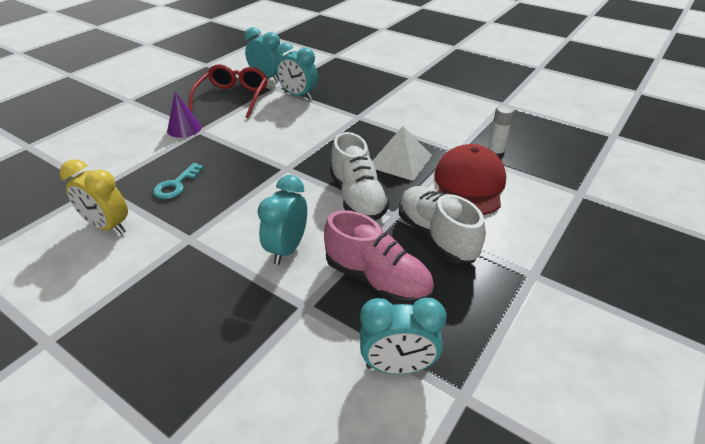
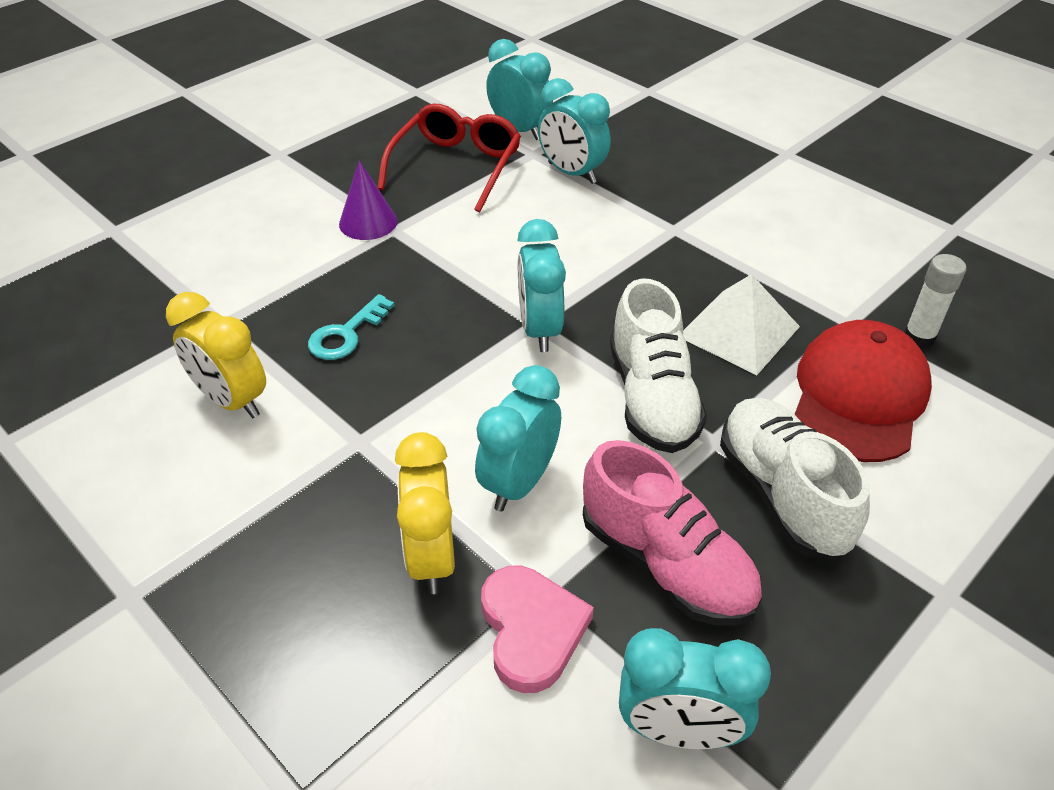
camera: 10 degrees right, 5 degrees up
(239, 294) = (431, 557): none -> yellow clock
(289, 171) = (540, 330): none -> turquoise clock
(303, 325) = (531, 630): none -> pink heart

